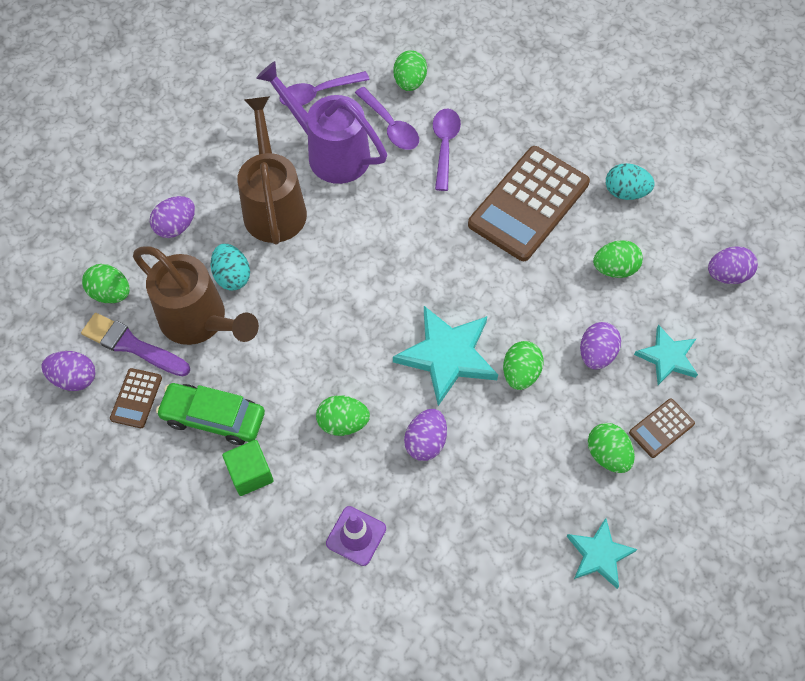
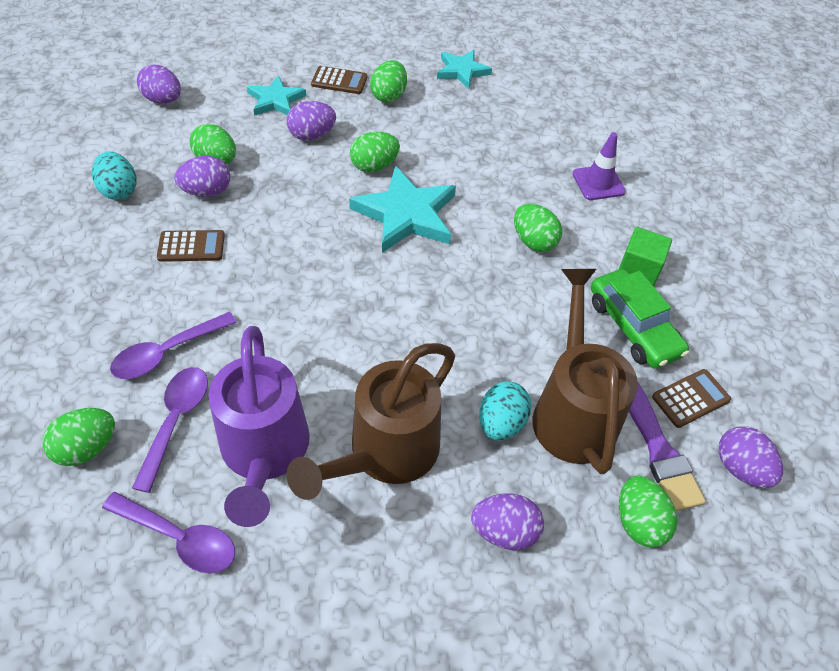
camera: 135 degrees left, 10 degrees down
(425, 442) = (490, 186): purple egg -> purple egg (206, 191)
(529, 204) = (191, 246): brown calculator -> brown calculator, size x0.45

